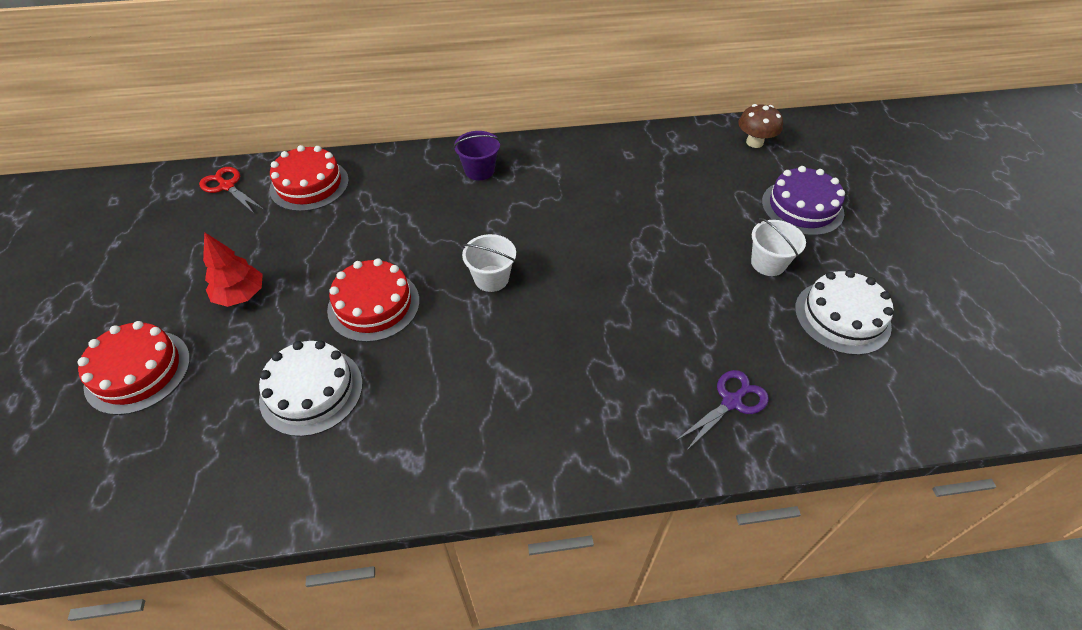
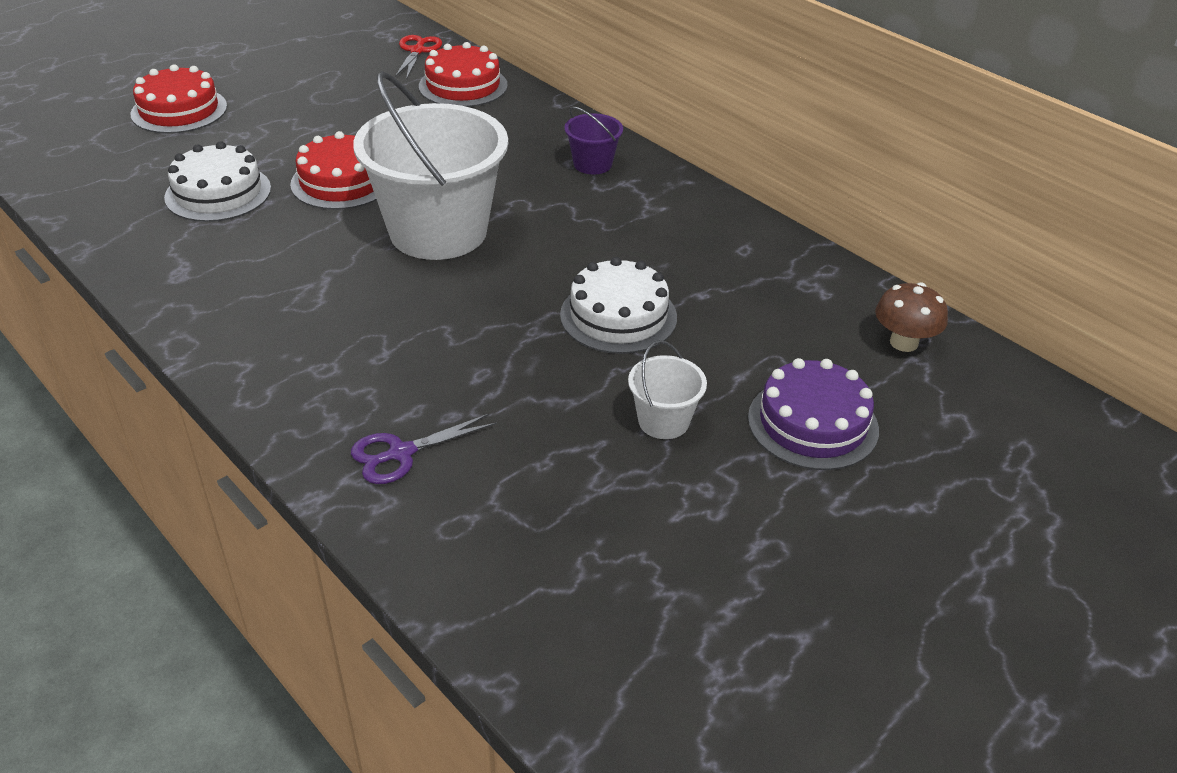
camera: 55 degrees right, 10 degrees down
(240, 295) = (295, 115): red tree -> none
(491, 278) = (438, 231): white bucket -> white bucket, size x2.30
(731, 402) = (401, 453): purple scissors -> purple scissors turned 135 degrees clockwise
(842, 317) = (626, 514): white cake -> white cake (618, 316)

